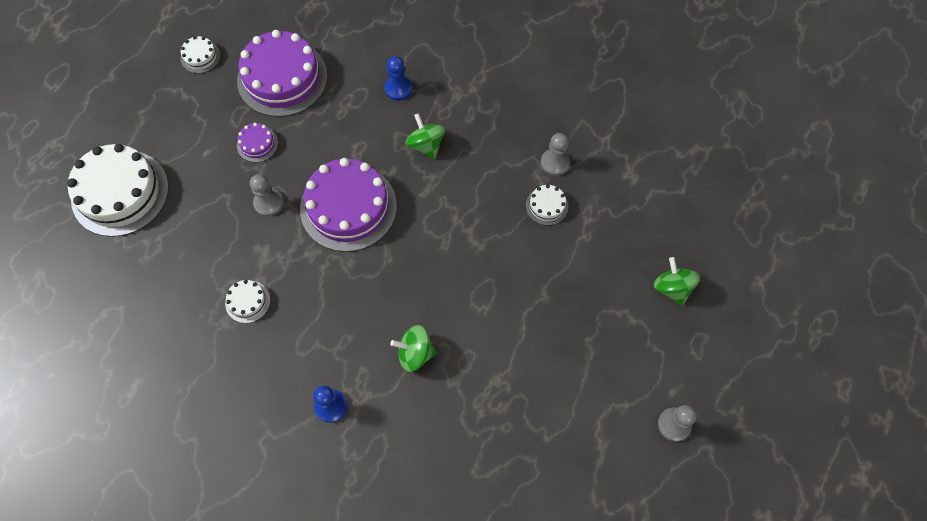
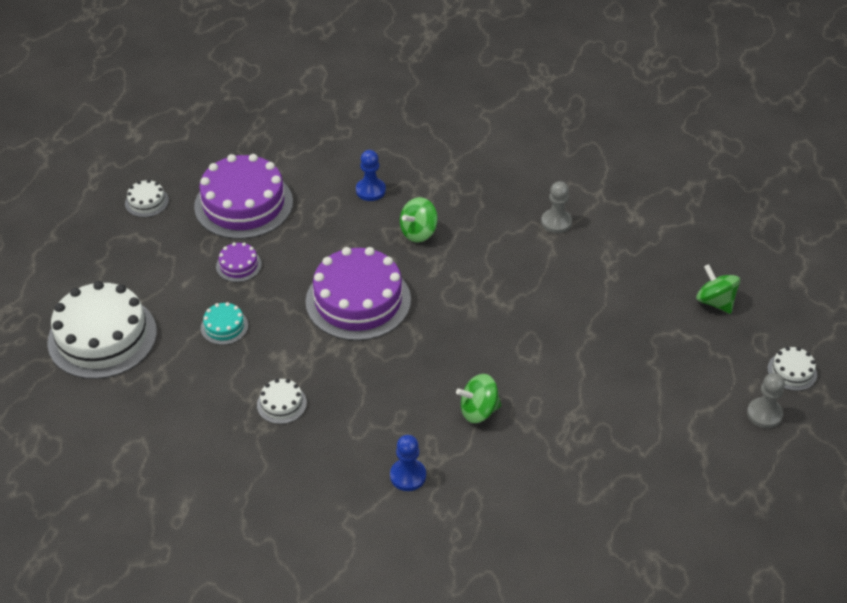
camera: 15 degrees left, 20 degrees down
(225, 207) = (224, 326): none -> turquoise cake
(268, 203) = (271, 313): grey pawn -> none
(426, 145) = (418, 232): green spinning top -> green spinning top turned 90 degrees counterclockwise
(547, 206) = (563, 259): white cake -> white cake (792, 371)

